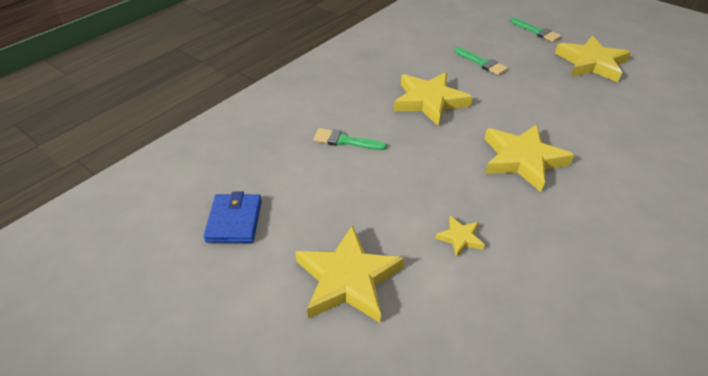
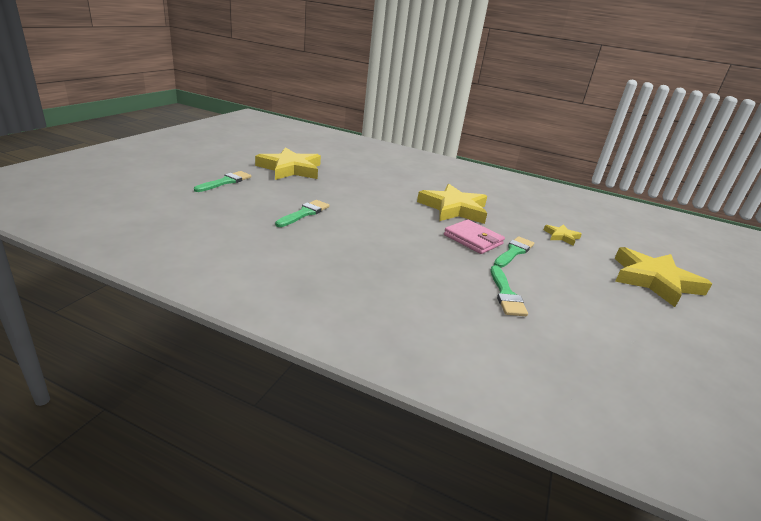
camera: 110 degrees left, 15 degrees down
(234, 221) = (691, 356): blue wallet -> none
(417, 174) = (514, 252): none -> green brush
(429, 101) = (397, 244): yellow star -> none
(442, 151) = (473, 239): none -> pink wallet

